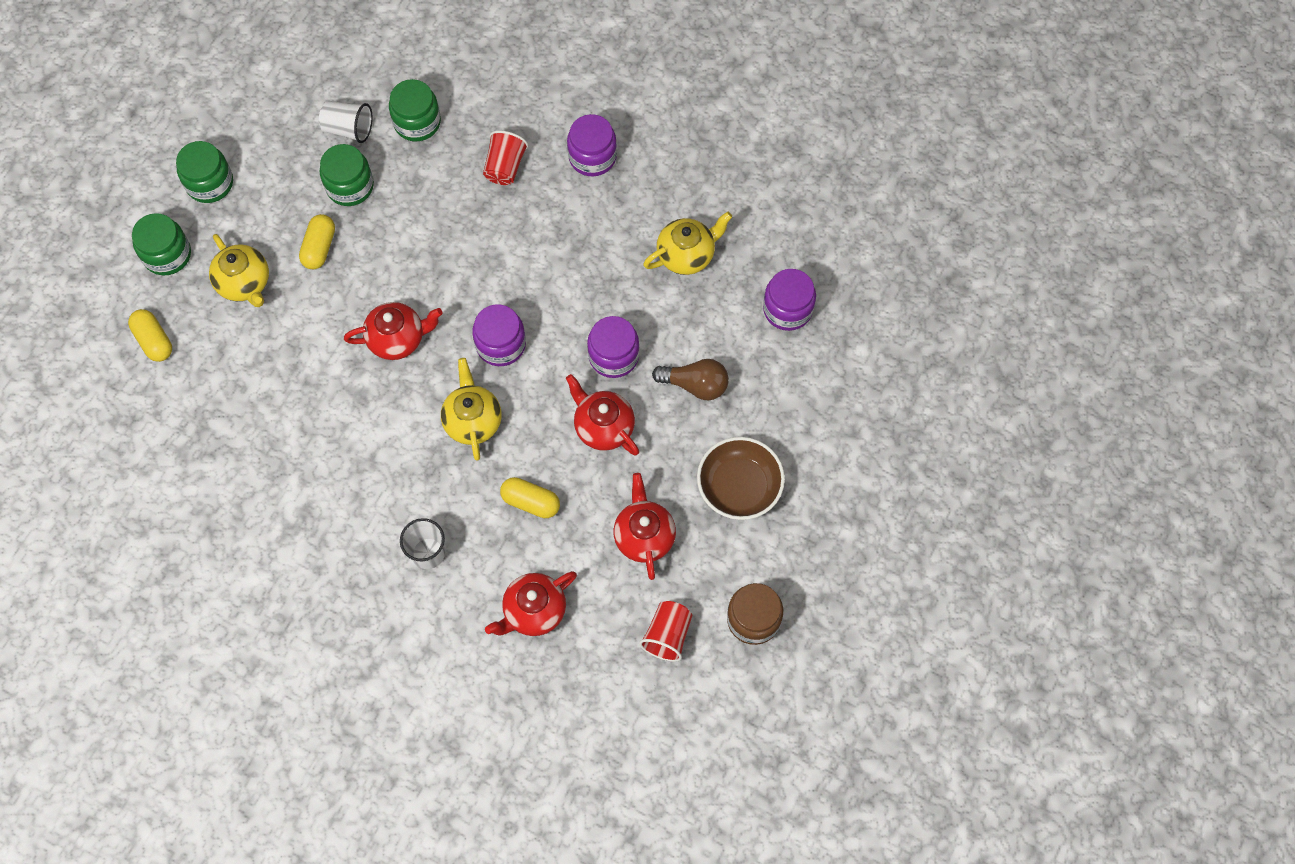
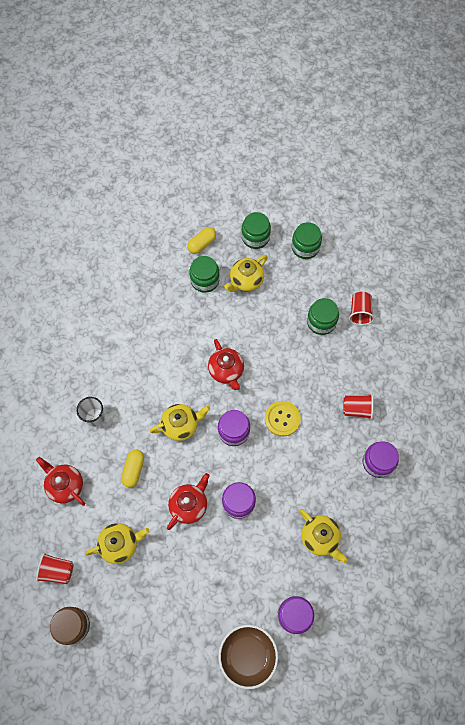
camera: 80 degrees right, 0 degrees up
(319, 248) = (277, 314): yellow capsule -> none
(348, 129) = (359, 312): white cup -> red cup
(417, 122) = (374, 350): green jar -> green jar (205, 280)
(496, 272) = (282, 419): none -> yellow button
(644, 536) = (120, 544): red teapot -> yellow teapot
(695, 385) = (227, 560): brown light bulb -> none
(739, 487) = (161, 601): brown bowl -> brown bowl (247, 655)

